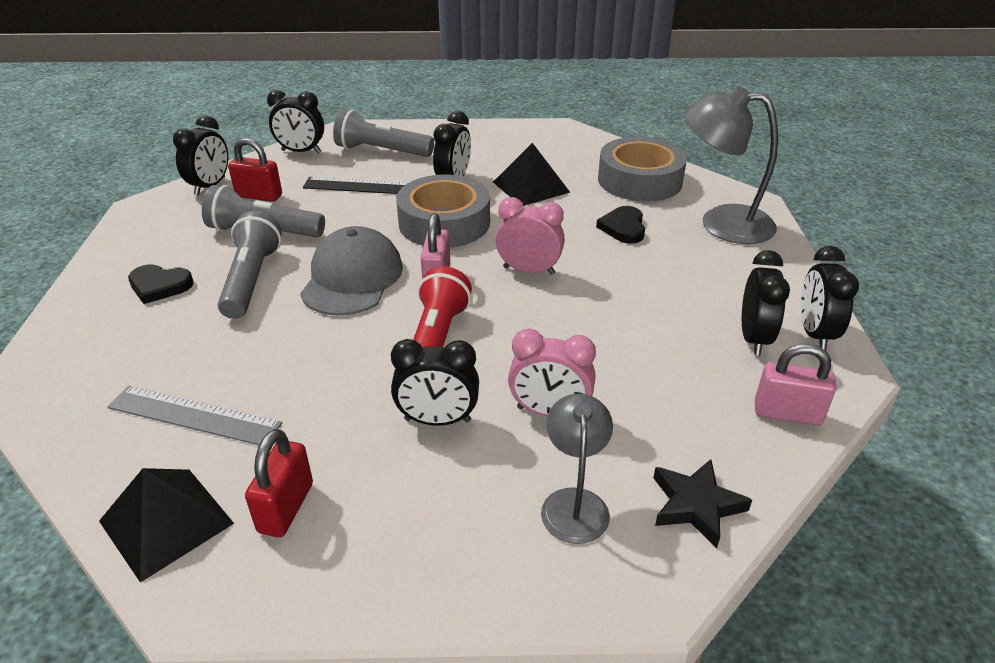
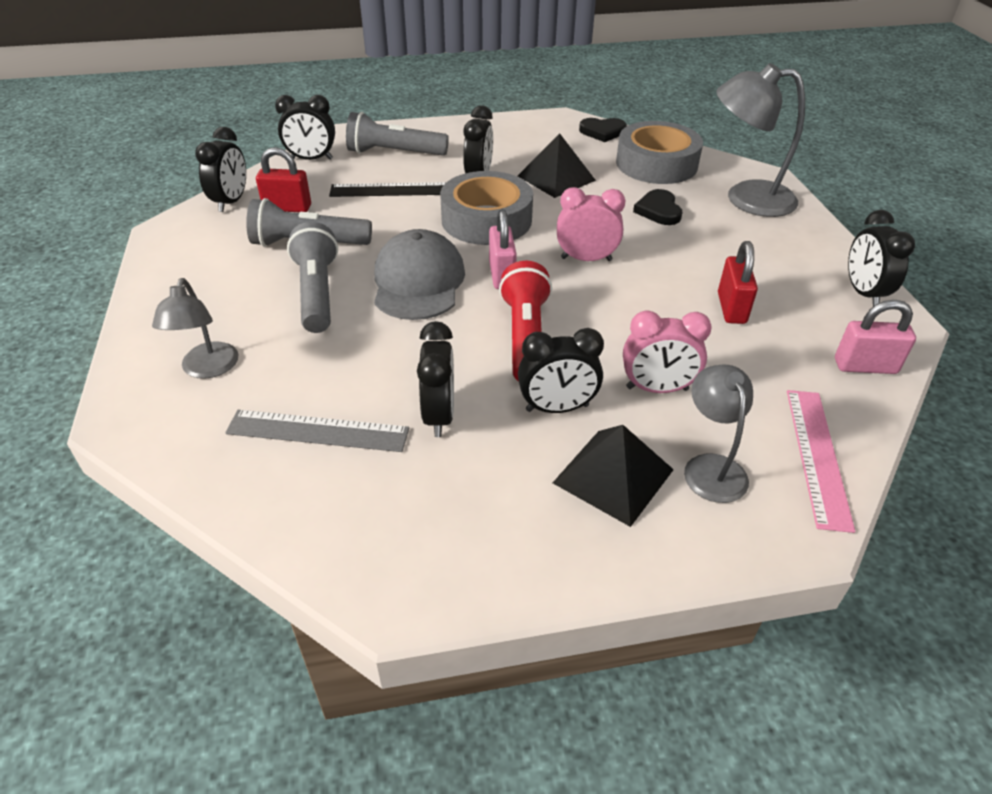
camera: 10 degrees left, 5 degrees up
(119, 343) = (207, 369): none -> grey lamp
(159, 286) = (224, 308): black heart -> black heart (602, 132)
(166, 522) = (335, 534): black pyramid -> black pyramid (613, 476)
(286, 508) = (447, 506): red padlock -> red padlock (731, 308)
(696, 505) = (817, 456): black star -> pink ruler
(754, 338) = (812, 302): black clock -> black clock (439, 415)

